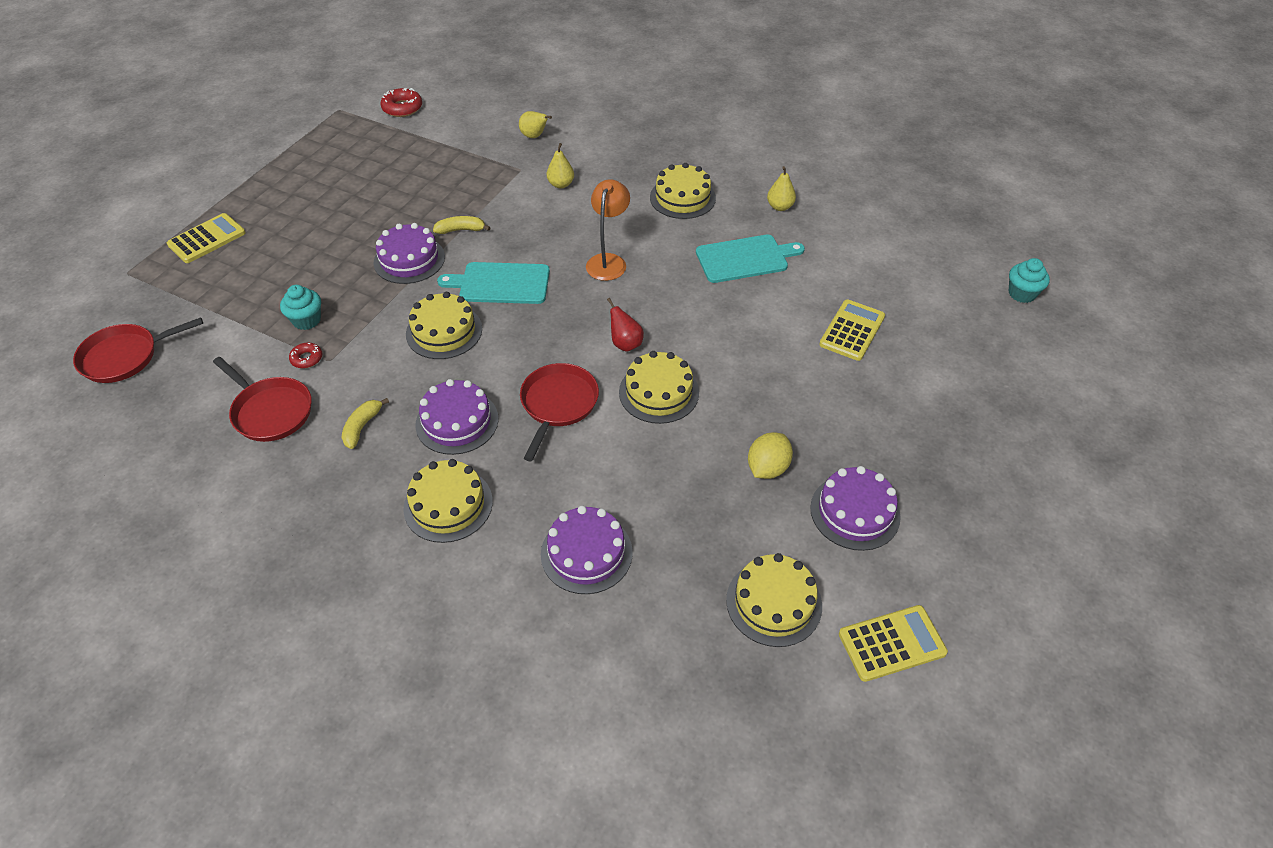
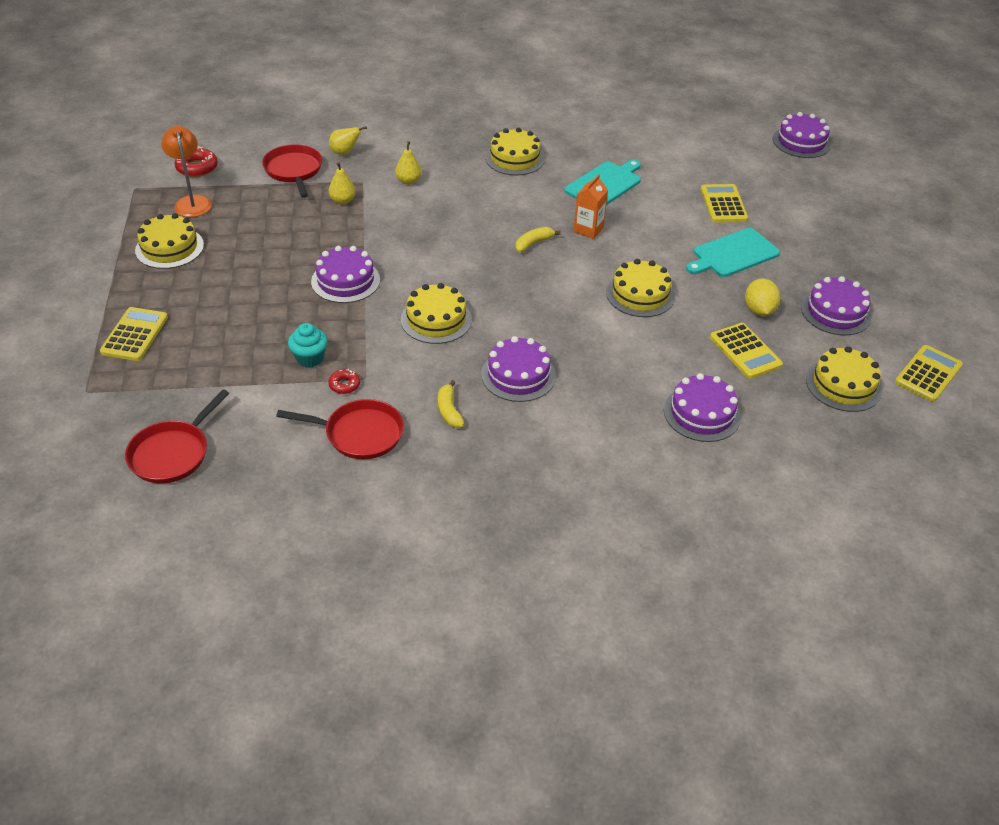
camera: 35 degrees left, 5 degrees down
(448, 504) = (574, 430): yellow cake -> yellow cake (169, 248)
(461, 230) = (364, 243): yellow banana -> yellow banana (533, 243)
(501, 283) = (442, 269): turquoise cutting board -> turquoise cutting board (733, 254)
(558, 404) = (579, 332): red pan -> red pan (294, 171)
(608, 261) = (508, 222): orange lamp -> orange lamp (192, 202)
(625, 344) = (582, 273): red pear -> none
(678, 300) = (588, 230): none -> orange carton
(703, 507) = (745, 351): none -> yellow calculator
(780, 207) = (591, 140): yellow pear -> yellow pear (342, 201)
(1021, 294) = (801, 142): turquoise cupcake -> purple cake

